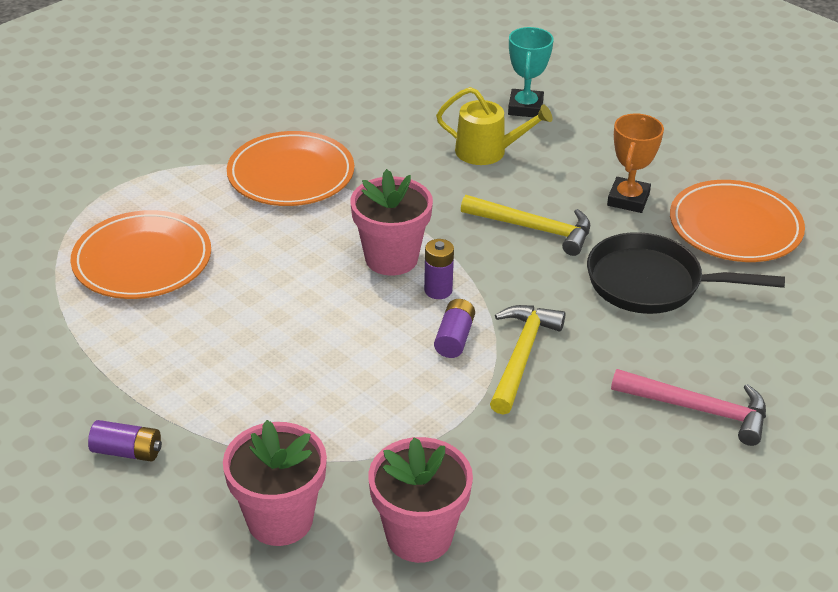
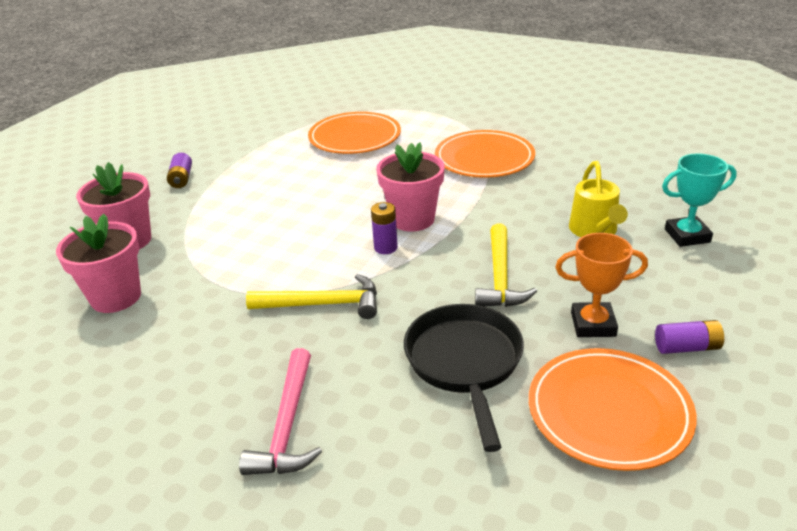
camera: 75 degrees right, 5 degrees down
(454, 338) = (331, 267): purple battery -> purple battery (687, 347)

